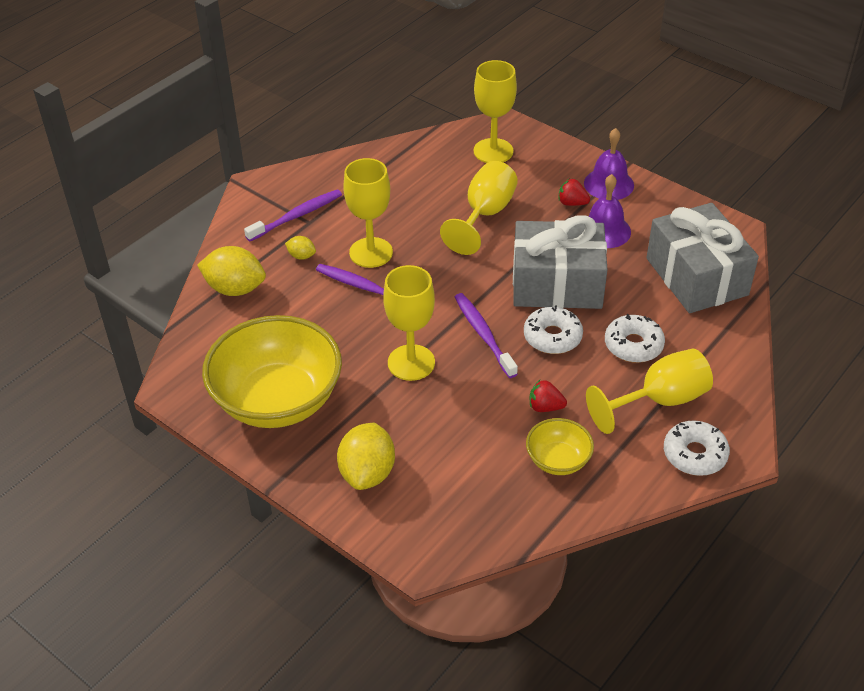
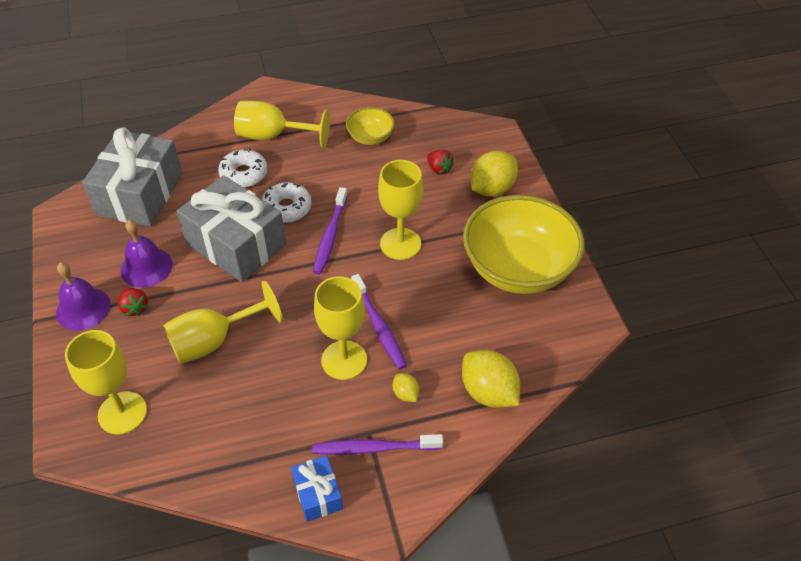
camera: 145 degrees left, 5 degrees up
(313, 178) = (318, 494): none -> blue gift
(545, 407) = (344, 168): red strawberry -> red strawberry (439, 169)
(694, 454) = (292, 102): white donut -> none

